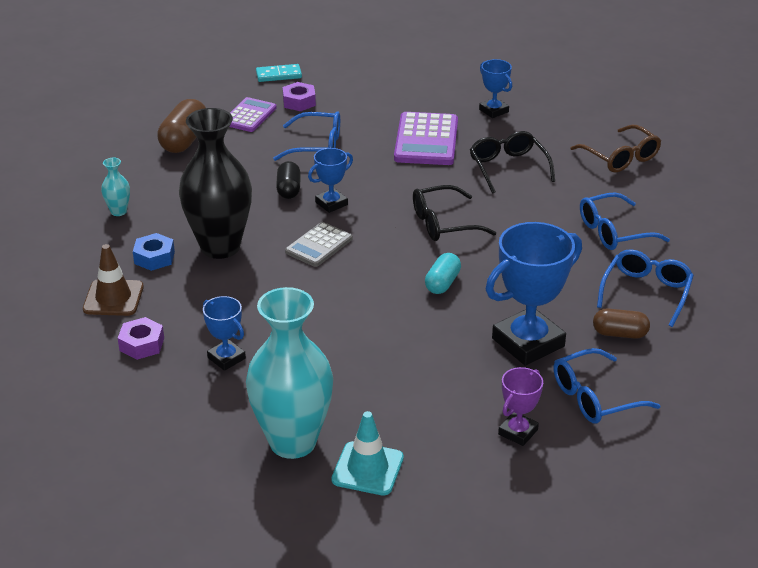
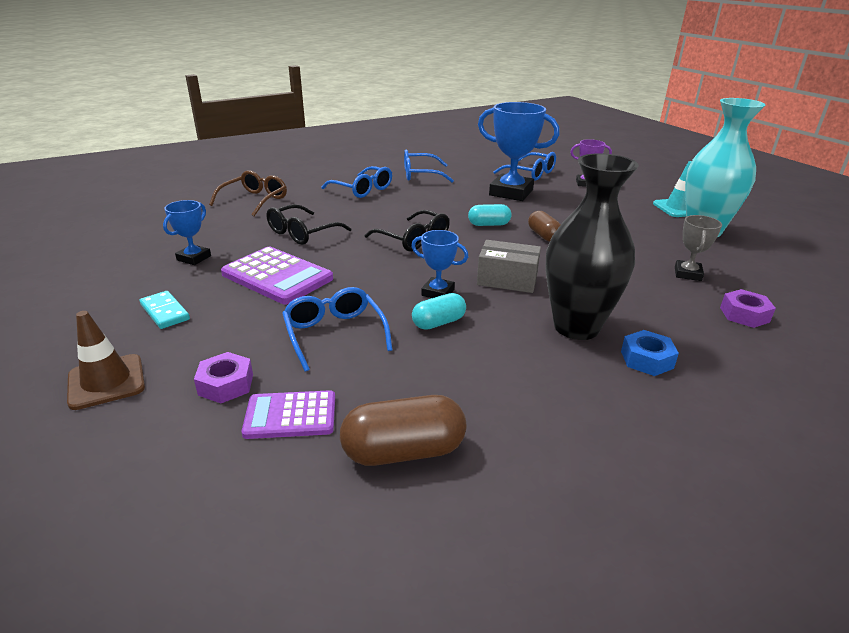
camera: 120 degrees left, 5 degrees down
(113, 298) = (731, 357): brown traffic cone -> brown traffic cone (106, 382)
(118, 211) = (618, 429): turquoise vase -> none
(226, 358) = (687, 274): blue trophy -> grey trophy
(278, 75) = (138, 437): turquoise domino -> turquoise domino (165, 312)
(289, 189) = (438, 323): black capsule -> turquoise capsule
(319, 245) = (507, 279): grey calculator -> grey box
(426, 140) = (277, 276): purple calculator -> purple calculator turned 60 degrees clockwise
(619, 334) = (469, 175): brown capsule -> brown capsule (543, 235)

